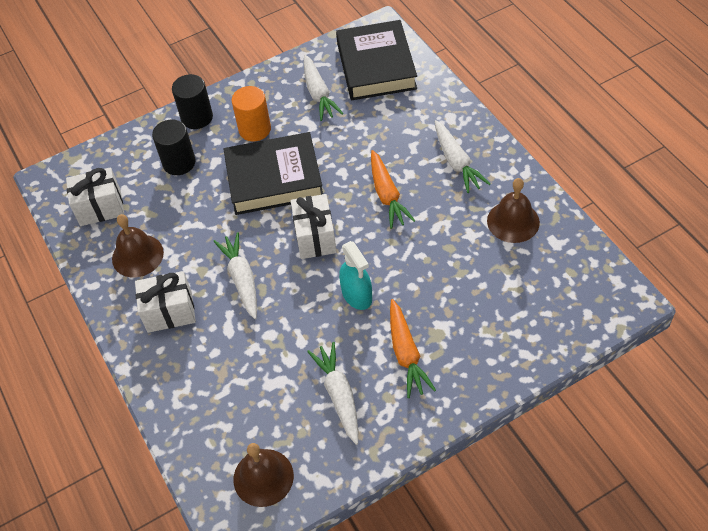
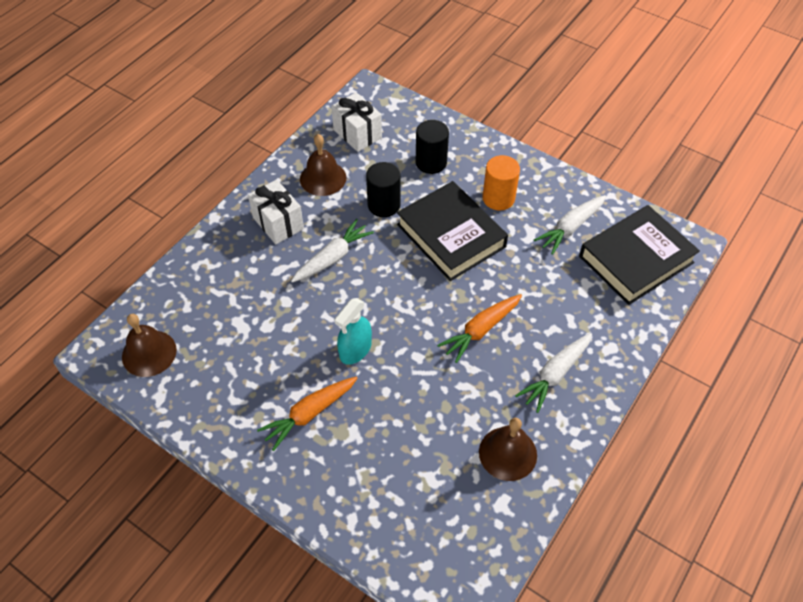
camera: 60 degrees right, 0 degrees up
(197, 117) = (487, 152): black cylinder -> black cylinder (384, 205)
(315, 237) = (402, 292): white gift -> none
(339, 396) = (245, 377): white carrot -> none

